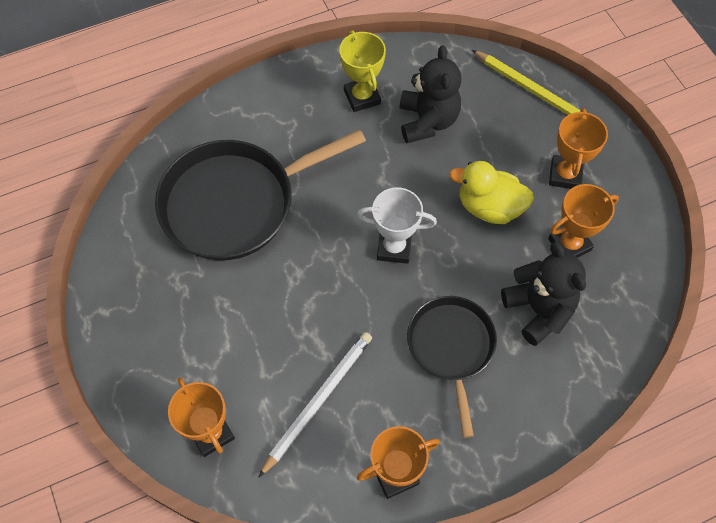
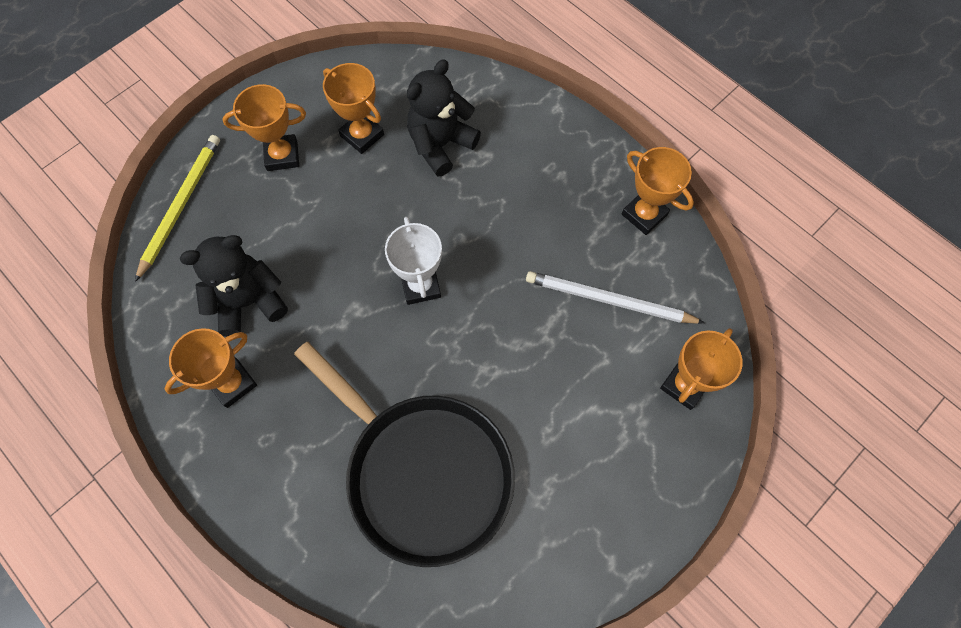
camera: 110 degrees left, 5 degrees up
(362, 97) = (232, 383): yellow trophy -> orange trophy
(451, 347) = (507, 204): black pan -> none
(489, 207) = (342, 212): yellow duck -> none

